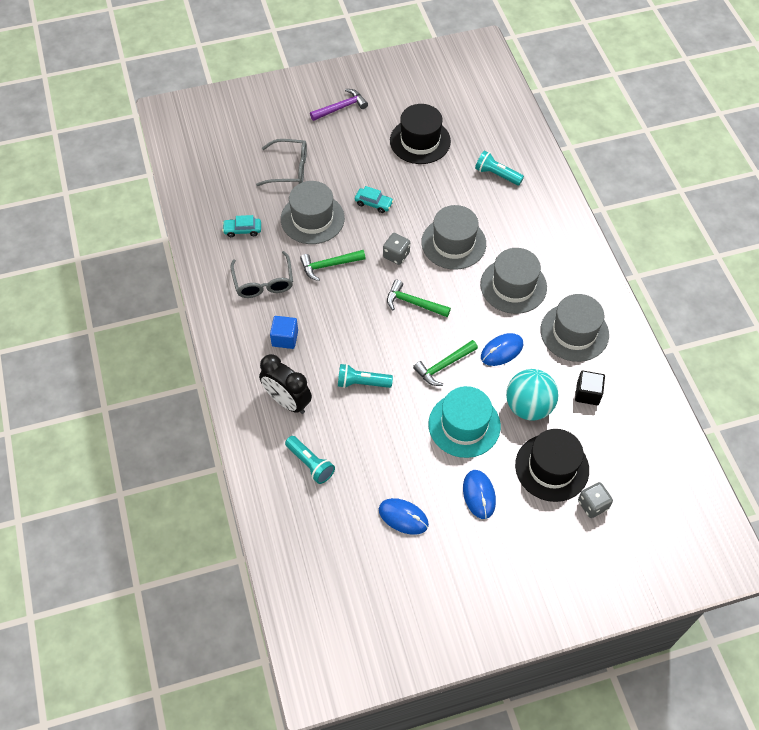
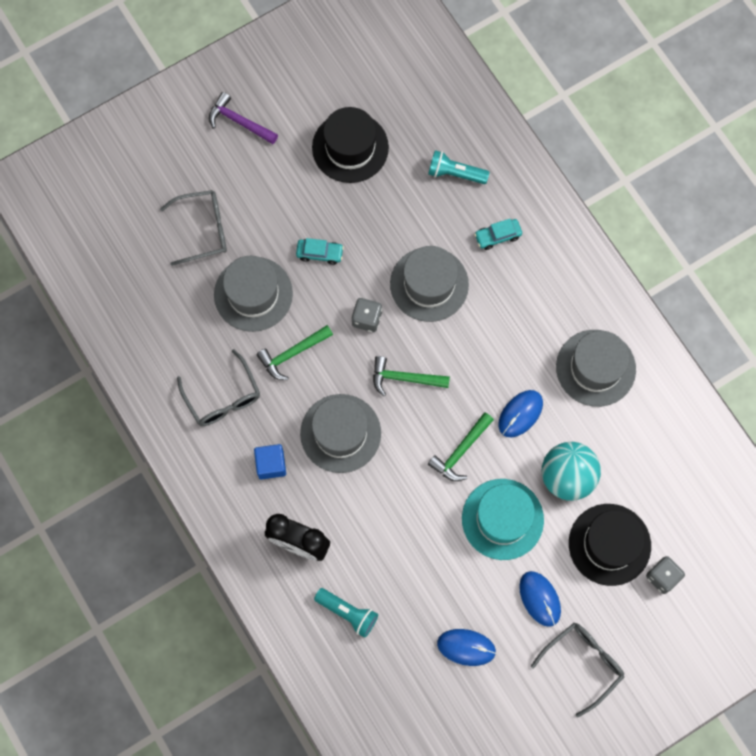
camera: 15 degrees left, 15 degrees up
(242, 230) = (175, 332): turquoise car -> turquoise car (497, 236)
(341, 107) = (239, 122): purple hammer -> purple hammer turned 105 degrees counterclockwise
(362, 383) = (375, 497): turquoise flashlight -> none
(503, 557) = (583, 663): none -> grey glasses
(513, 286) = (512, 324): grey hat -> grey hat (340, 433)
(587, 393) = (627, 443): black cube -> none

